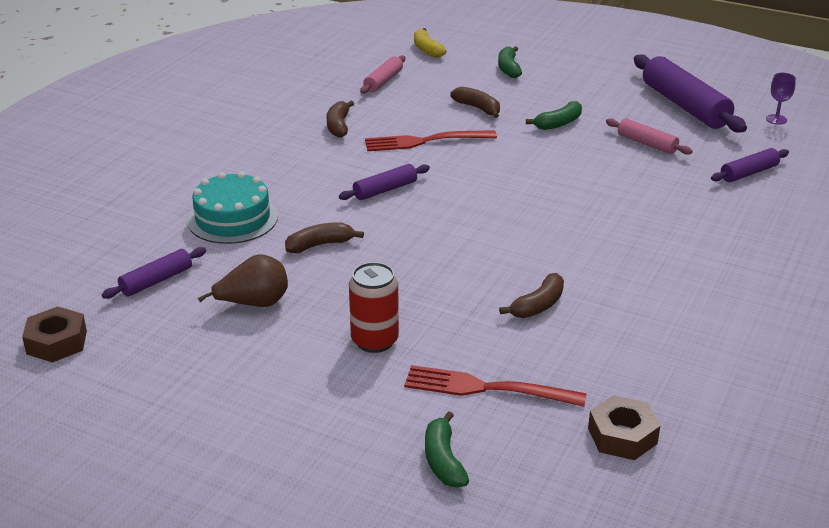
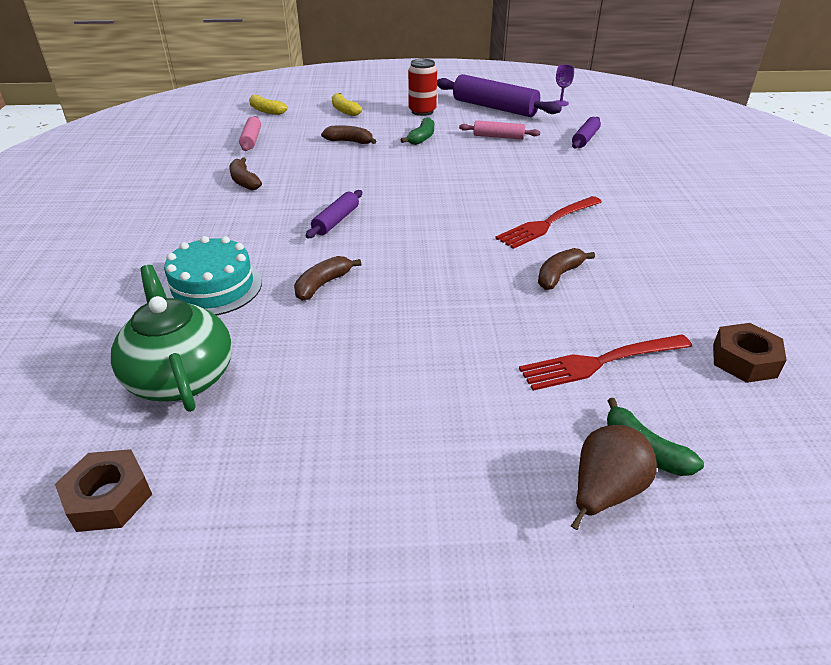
camera: 30 degrees left, 5 degrees up
(156, 281) = (181, 376): purple rolling pin -> green teapot
(254, 304) = (310, 363): brown pear -> brown pear (604, 492)
(374, 341) = (461, 356): red can -> red can (422, 111)
(425, 141) = (332, 175): red fork -> red fork (548, 223)
(508, 68) = (344, 110): green banana -> yellow banana
(538, 305) = (559, 275): brown banana -> brown banana turned 150 degrees counterclockwise

